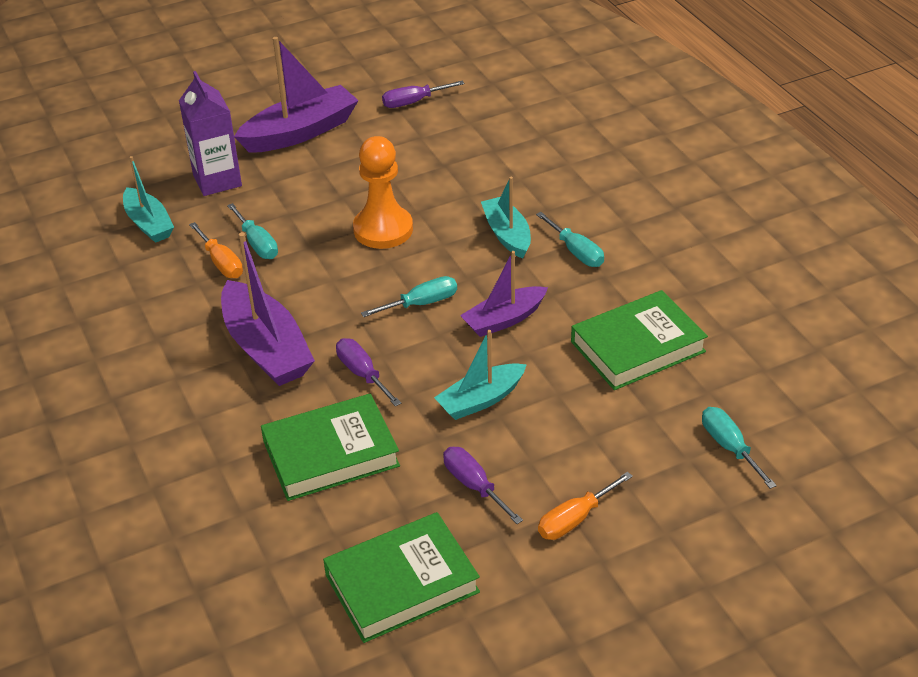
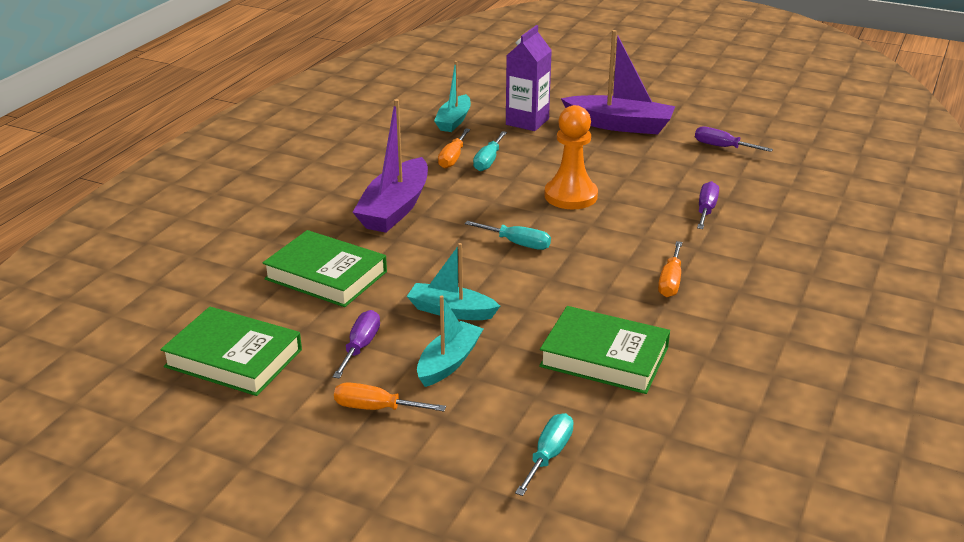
camera: 50 degrees right, 10 degrees down
(362, 374) = (416, 253): purple screwdriver -> purple screwdriver (706, 210)
(504, 319) = (549, 283): purple boat -> none
(507, 235) = (642, 244): turquoise boat -> turquoise boat (449, 362)
(576, 252) = (670, 282): turquoise screwdriver -> orange screwdriver

